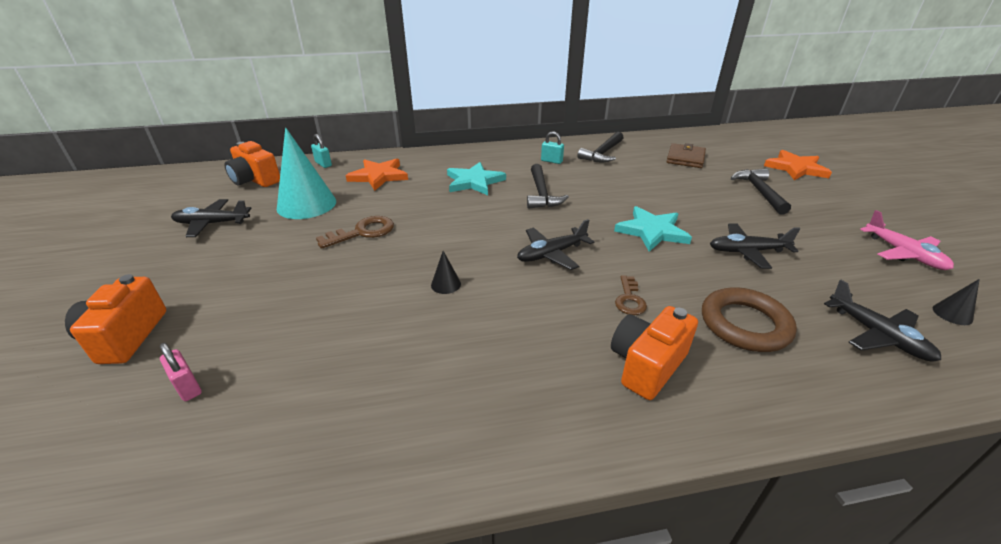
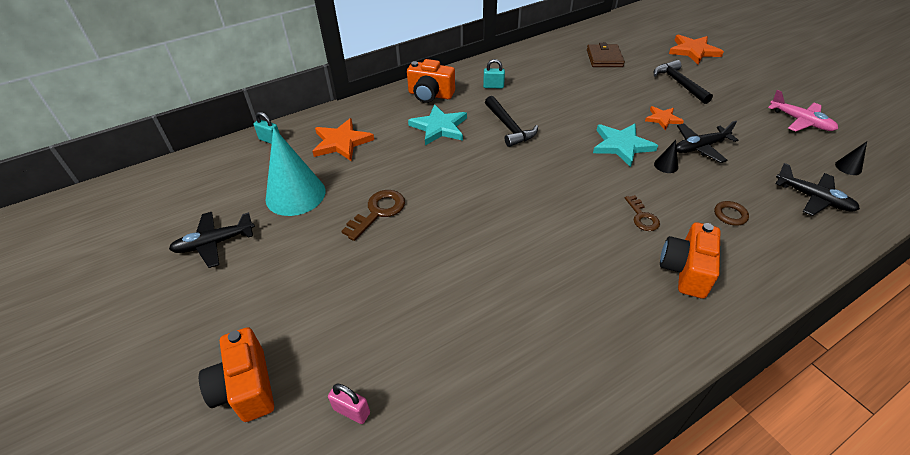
camera: 20 degrees left, 10 degrees up
(255, 180) = (212, 178): orange camera -> orange camera (430, 95)
(446, 284) = (493, 245): black cone -> black cone (666, 165)
(551, 254) = (558, 190): black plane -> none
(602, 153) = (532, 67): black hammer -> none
(718, 218) = (663, 119): none -> orange star
(744, 324) = (730, 215): brown ring -> brown ring, size x0.48

